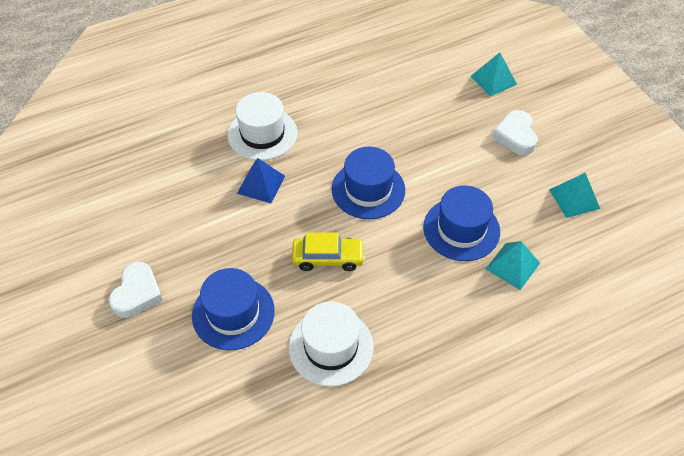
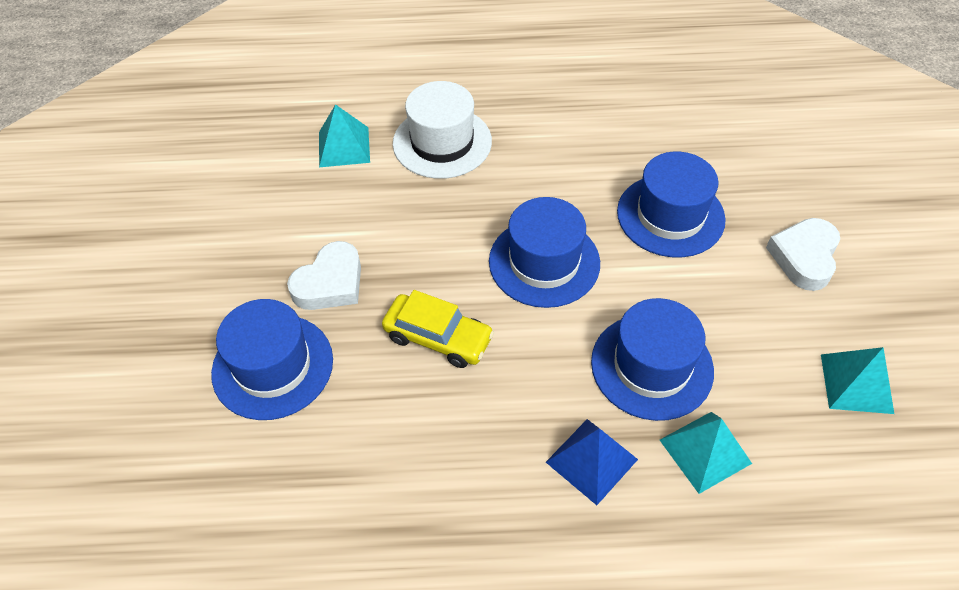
camera: 25 degrees right, 0 degrees up
(137, 293) = (172, 294): white heart -> white heart (330, 283)
(261, 184) = (404, 207): blue pyramid -> blue pyramid (591, 460)
(331, 347) = (373, 466): white hat -> none
(429, 136) = (670, 215): none -> blue hat
(493, 80) = (808, 167): turquoise pyramid -> turquoise pyramid (344, 147)

